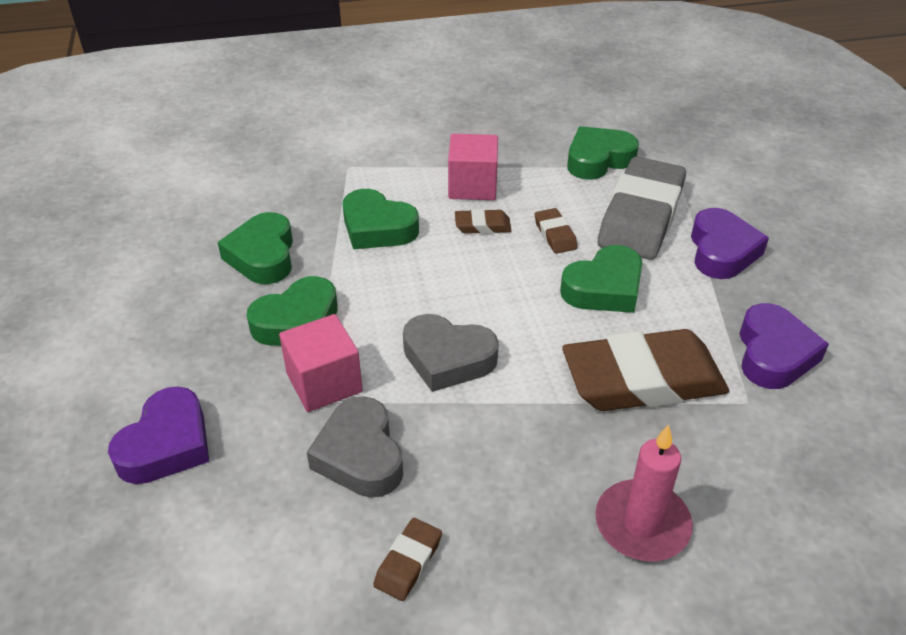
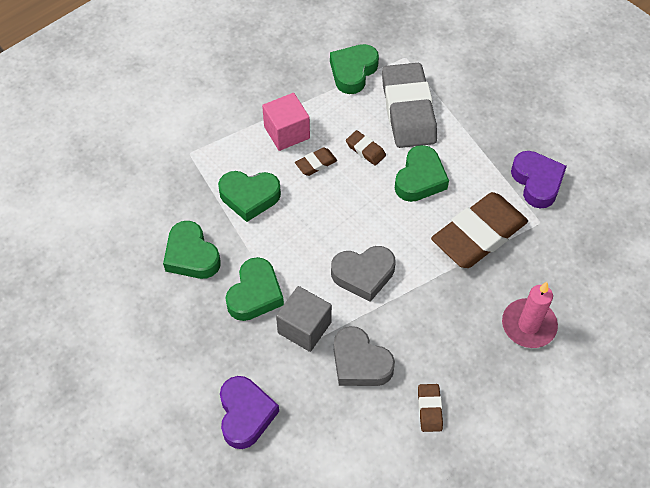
camera: 30 degrees left, 15 degrees up
(324, 383) = (304, 327): pink cube -> grey cube
(721, 251) = (470, 117): purple heart -> none

